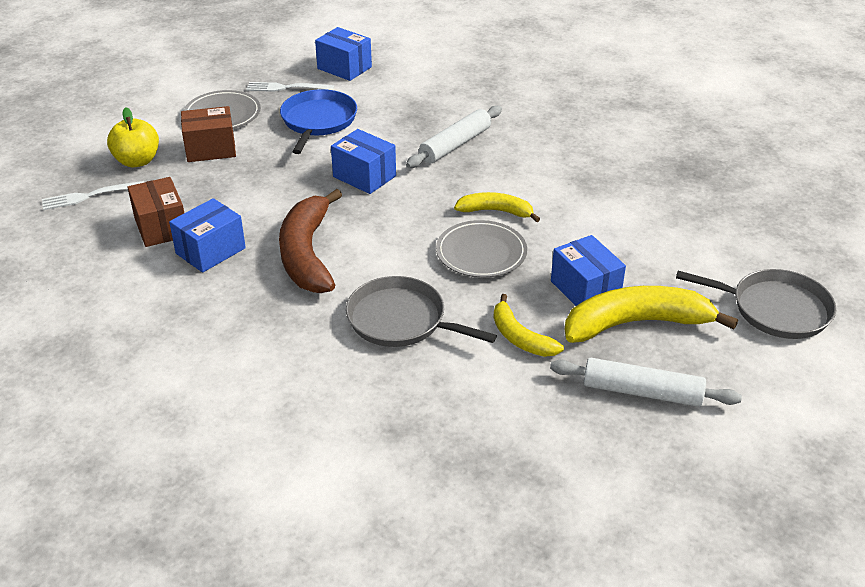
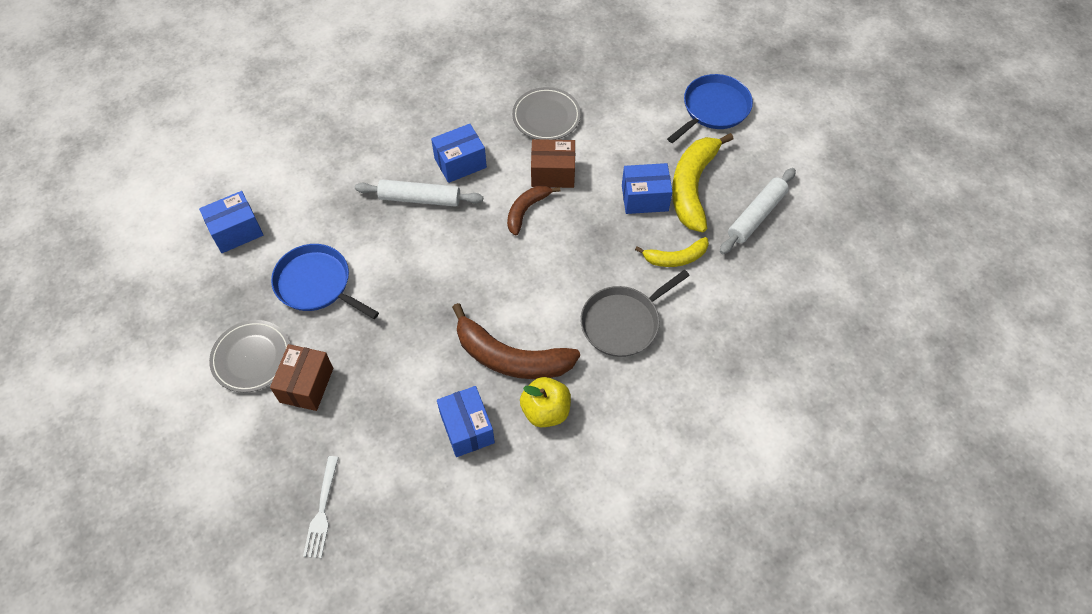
camera: 65 degrees left, 20 degrees up
(137, 161) = (287, 454): yellow apple -> yellow apple (546, 411)
(161, 227) = (410, 459): brown box -> brown box (553, 173)
(286, 88) = (239, 290): white fork -> none
(364, 176) = (426, 279): blue box -> blue box (460, 163)
(455, 145) = (420, 199): white rolling pin -> white rolling pin turned 60 degrees counterclockwise
(481, 253) = (572, 241): grey plate -> grey plate (546, 117)
(496, 211) = (526, 210): yellow banana -> brown banana
(775, 309) = (713, 109): grey pan -> blue pan

